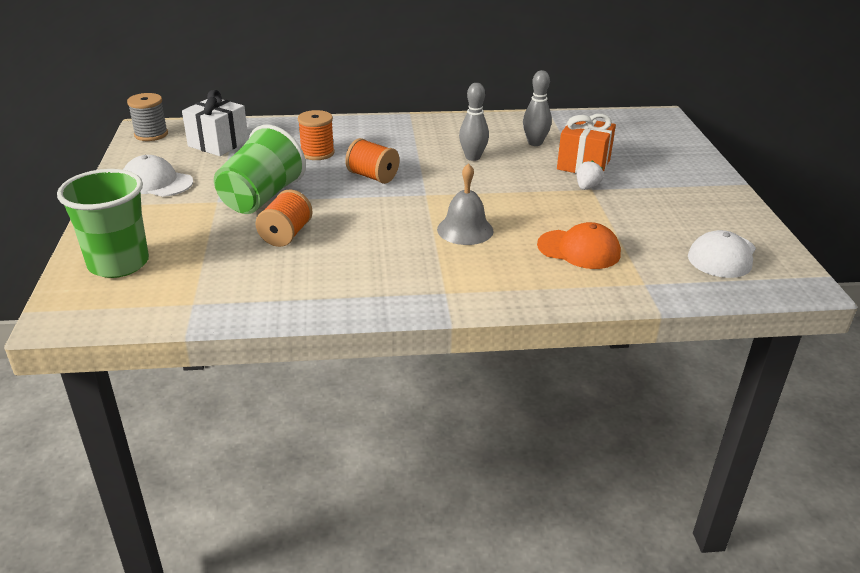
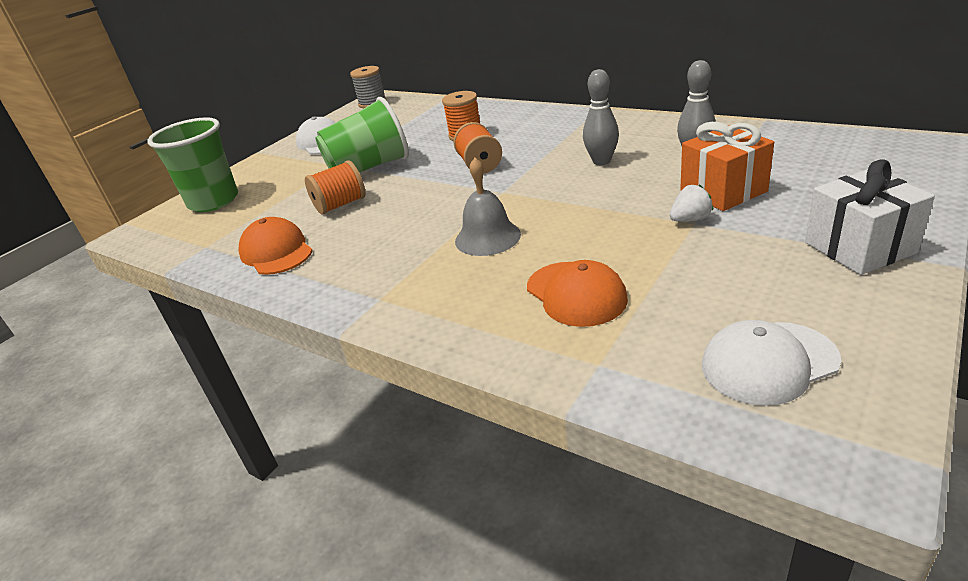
camera: 45 degrees right, 0 degrees up
(218, 143) = (405, 116): white gift -> white gift (859, 248)
(287, 287) = (276, 252): none -> orange cap

